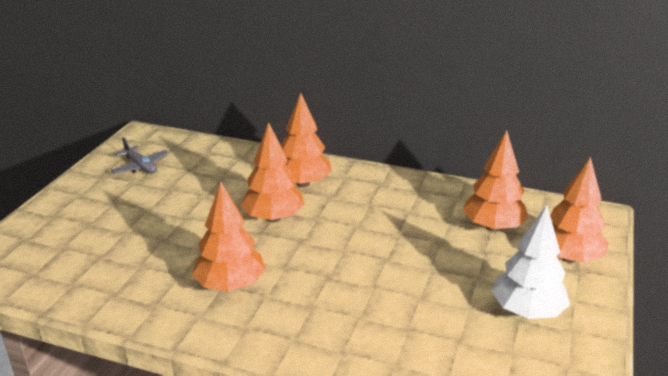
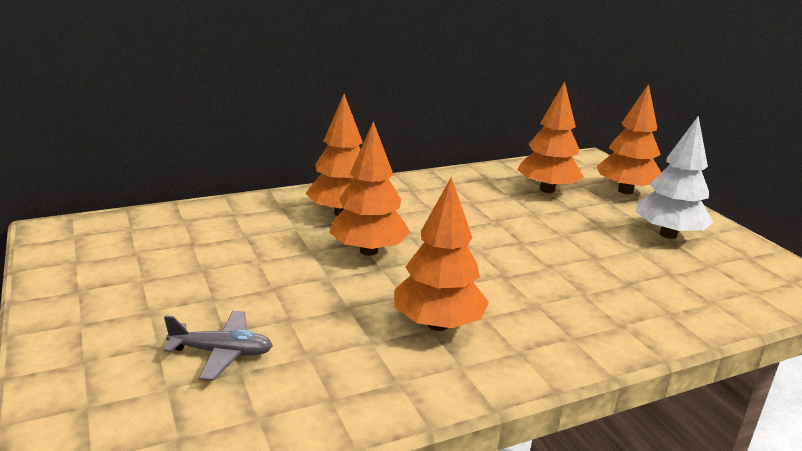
camera: 45 degrees left, 5 degrees down
(140, 166) = (120, 261): grey plane -> grey plane (222, 353)

